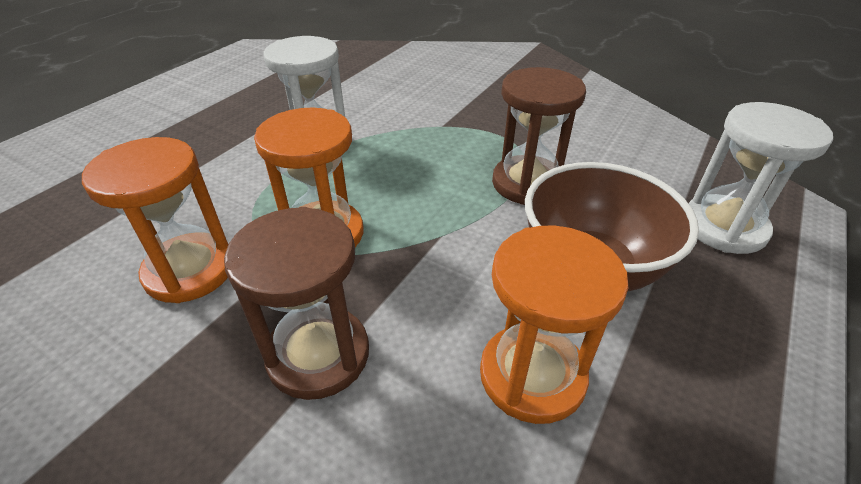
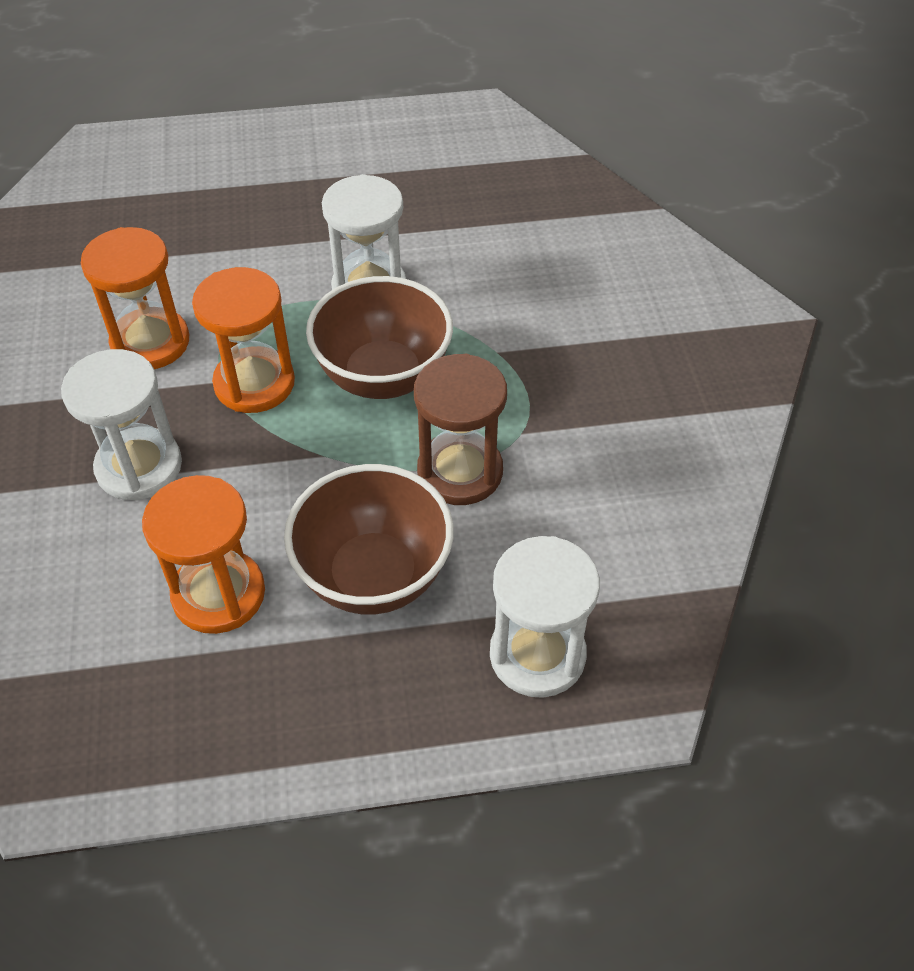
camera: 50 degrees right, 10 degrees up
(318, 354) = (139, 467): brown hourglass -> white hourglass
(402, 174) = (383, 376): none -> brown bowl

